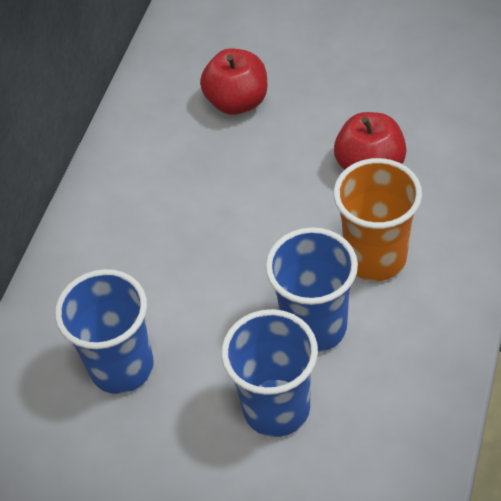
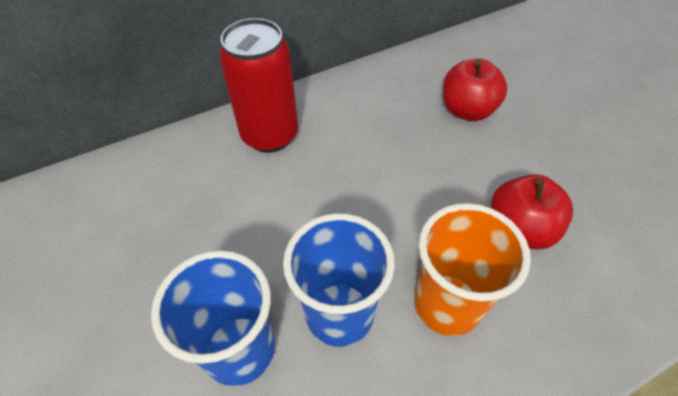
camera: 40 degrees right, 0 degrees up
(99, 254) = (270, 135): none -> red can
(121, 367) = (192, 217): blue cup -> none

